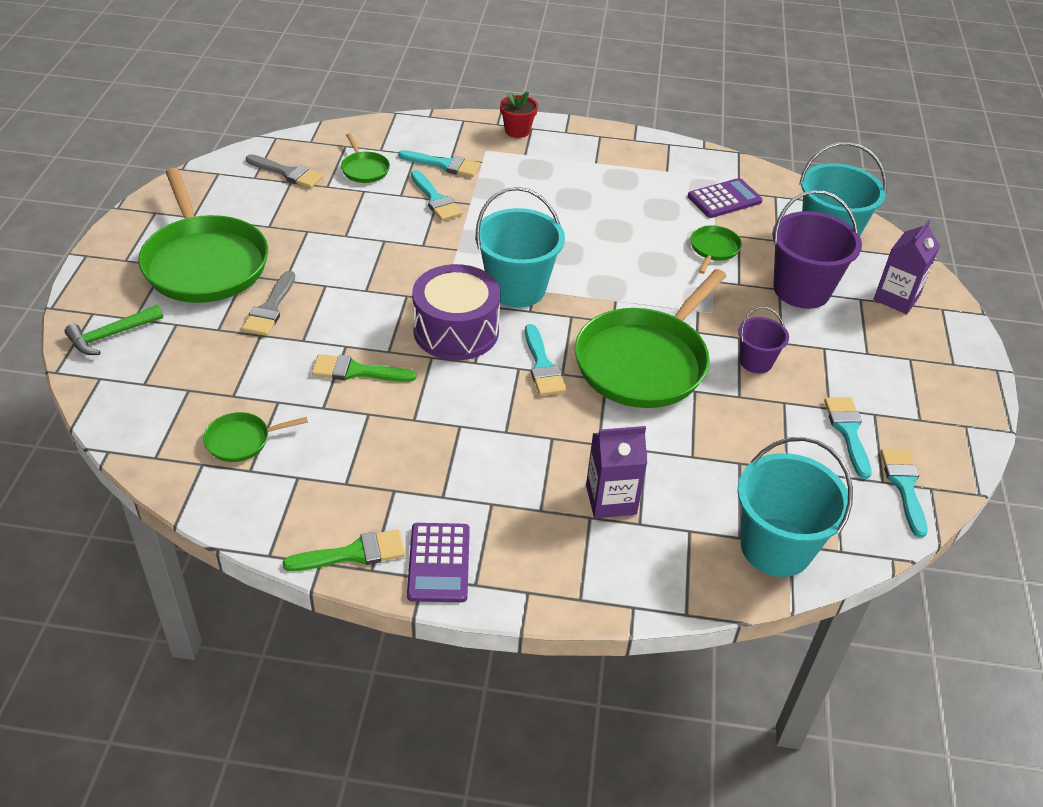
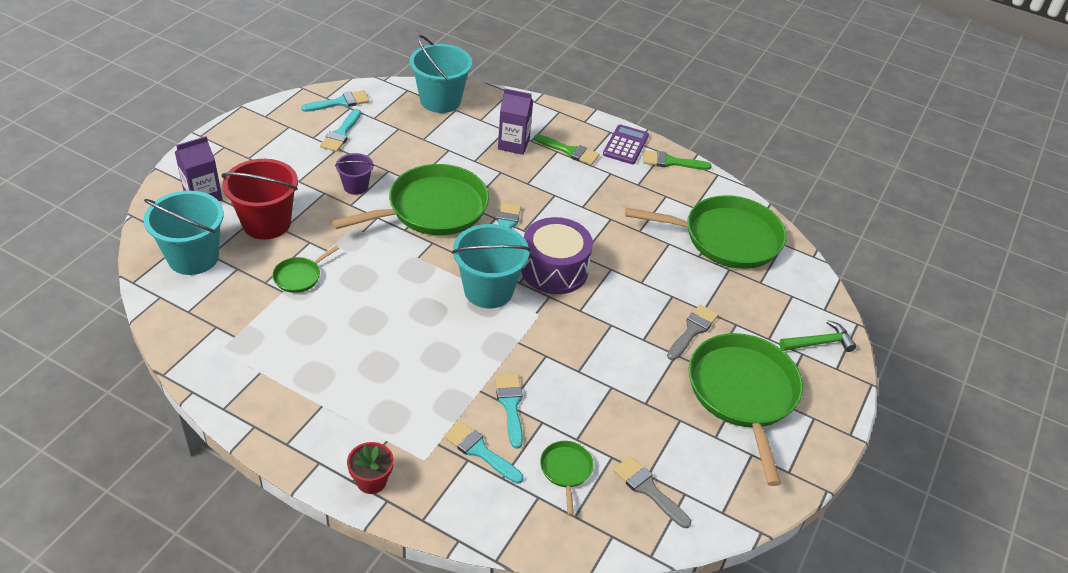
camera: 160 degrees left, 0 degrees up
(241, 440) = (726, 238): green pan -> green pan, size x2.31
(356, 371) = (639, 261): green brush -> green brush (570, 151)
(724, 199) = (238, 322): purple calculator -> none
(801, 290) = (266, 223): purple bucket -> red bucket
(904, 486) = (340, 102): turquoise brush -> turquoise brush turned 135 degrees counterclockwise

